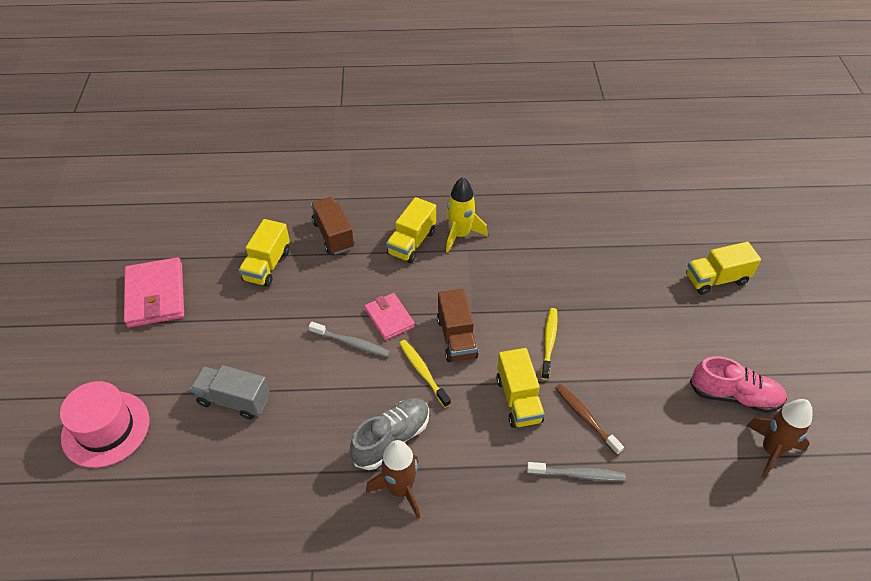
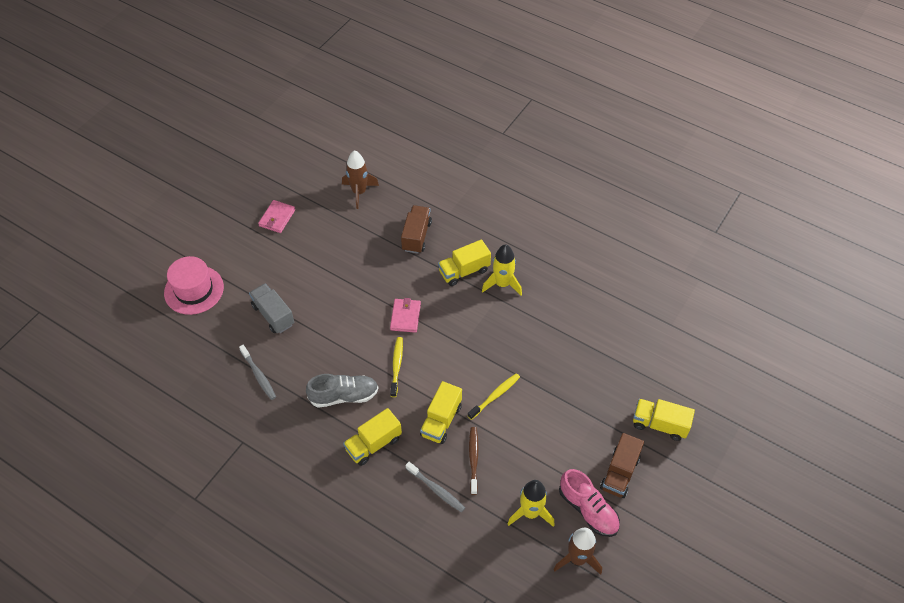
camera: 35 degrees right, 5 degrees up
(155, 295) = (277, 218): pink wallet -> pink wallet, size x0.61
(267, 265) = (358, 235): yellow truck -> yellow truck (373, 444)
(351, 343) = (368, 320): grey toothbrush -> grey toothbrush (258, 375)
(400, 489) = (324, 429): brown rocket -> brown rocket (359, 192)
(456, 338) = (437, 356): brown truck -> brown truck (619, 473)
(688, 435) = (530, 512): none -> yellow rocket

